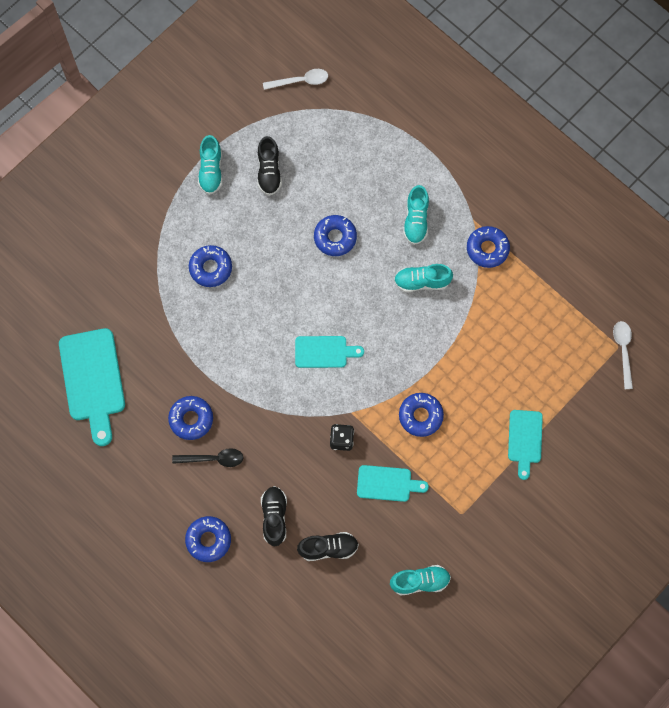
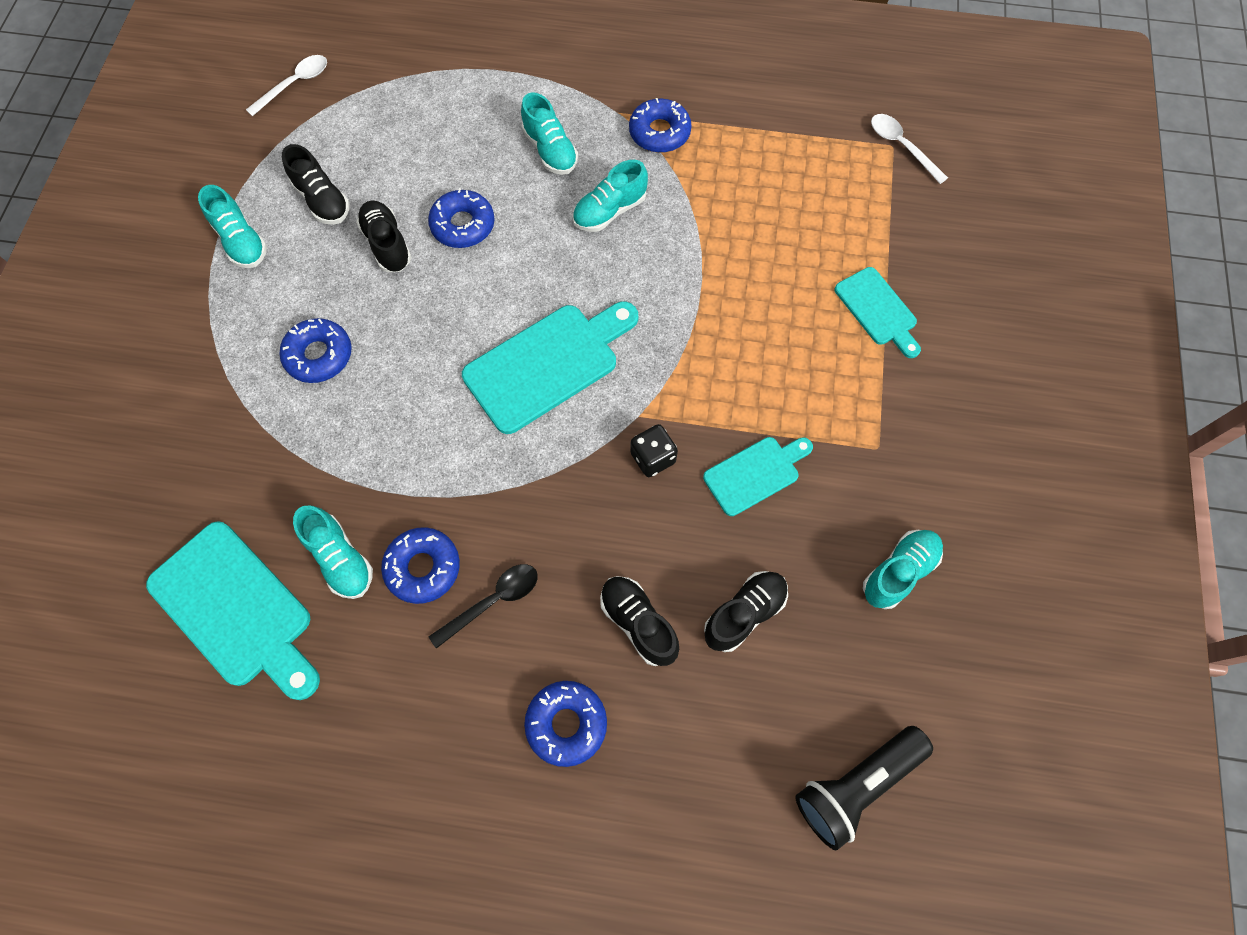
camera: 35 degrees left, 5 degrees down
(155, 388) = (340, 559): none -> turquoise shoe
(286, 223) = (387, 245): none -> black shoe
(320, 660) = (856, 784): none -> black flashlight
(324, 352) = (548, 364): turquoise cutting board -> turquoise cutting board, size x1.71
(420, 416) = (730, 363): blue donut -> none

